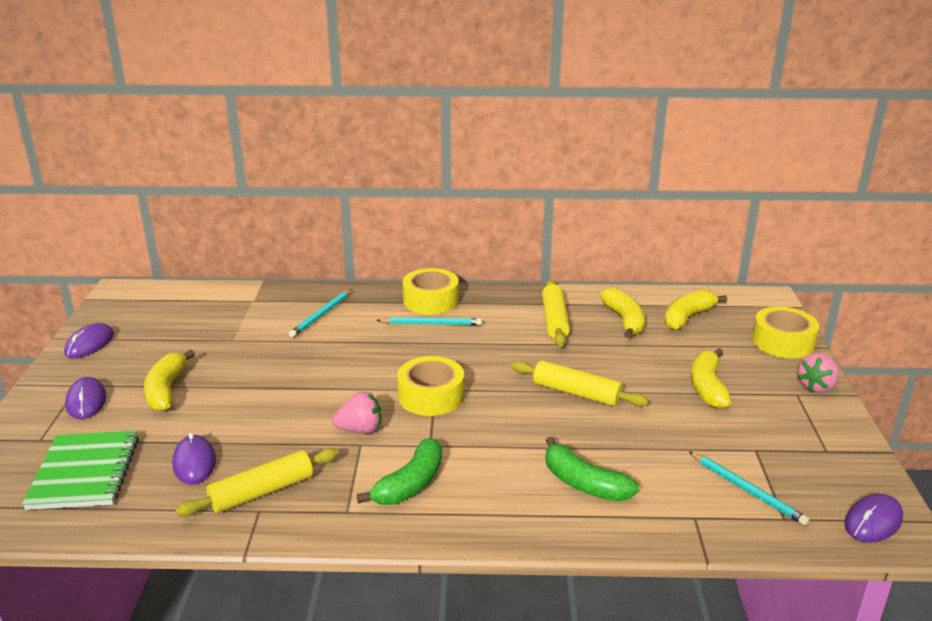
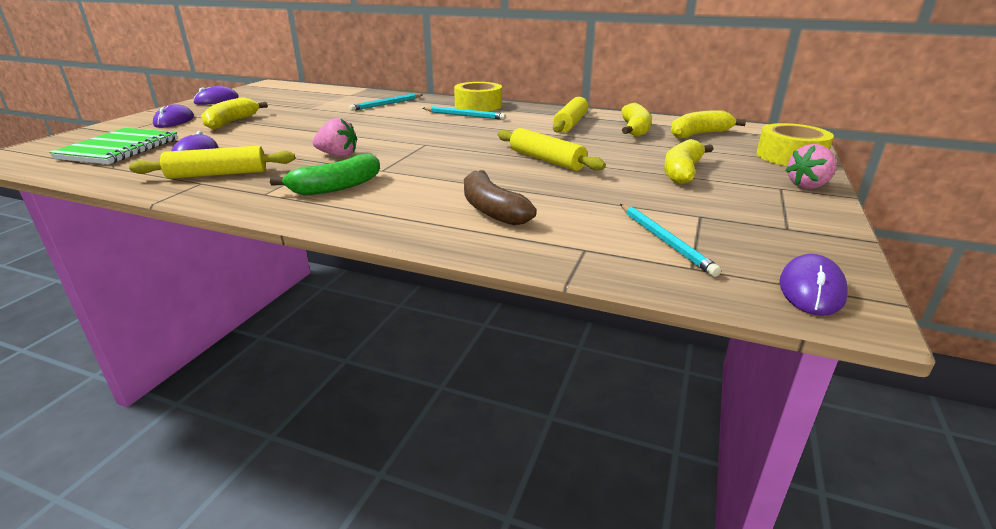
camera: 20 degrees right, 0 degrees up
(431, 396) = (417, 147): yellow tape -> none
(584, 483) = (492, 210): green banana -> brown banana
(873, 521) = (811, 289): purple mouse -> purple mouse turned 45 degrees counterclockwise

